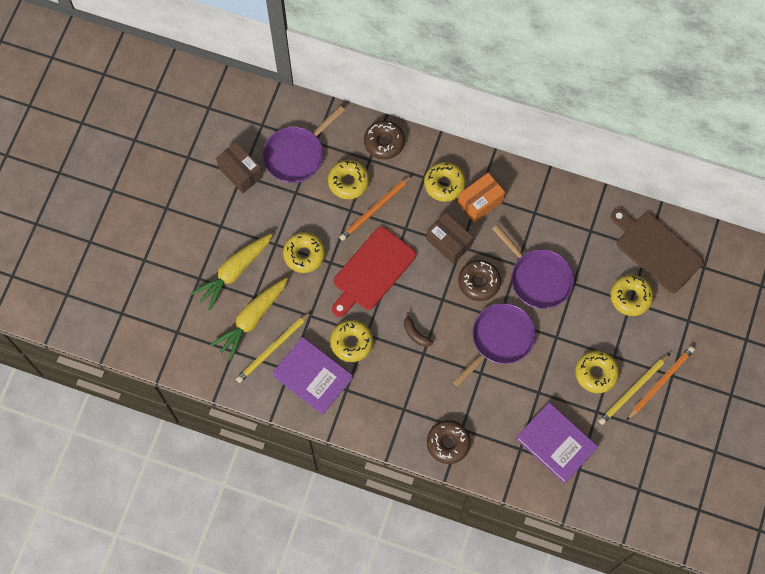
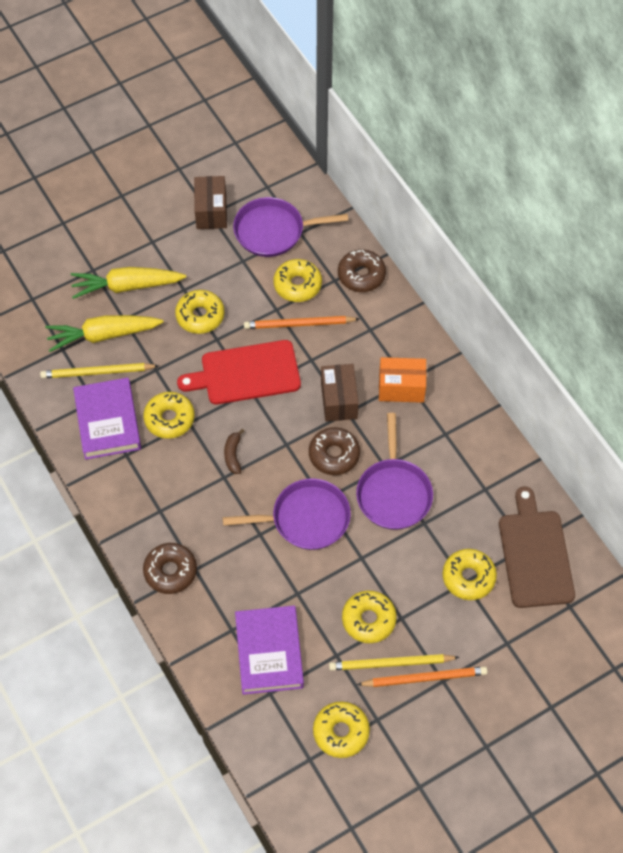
camera: 40 degrees right, 10 degrees down
(444, 184) = (383, 348): yellow donut -> yellow donut (341, 732)

